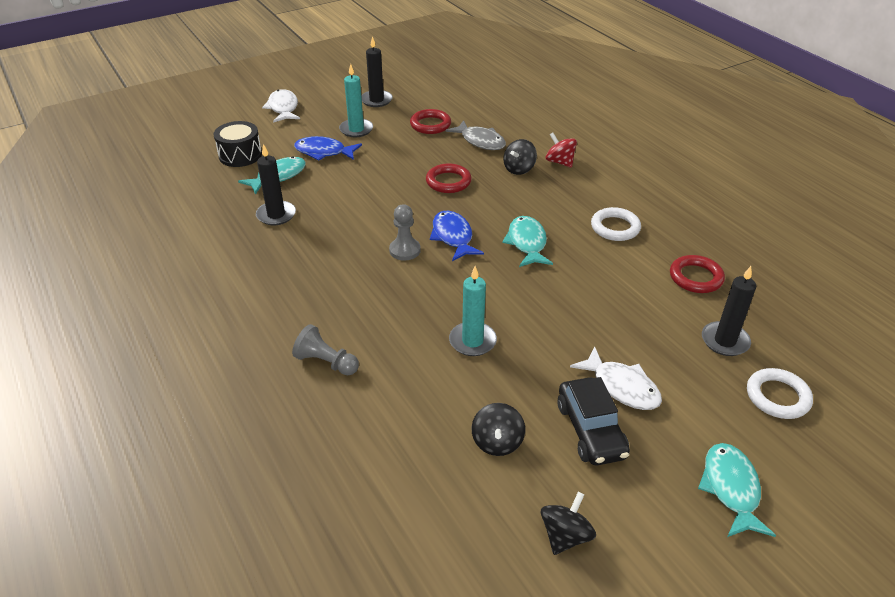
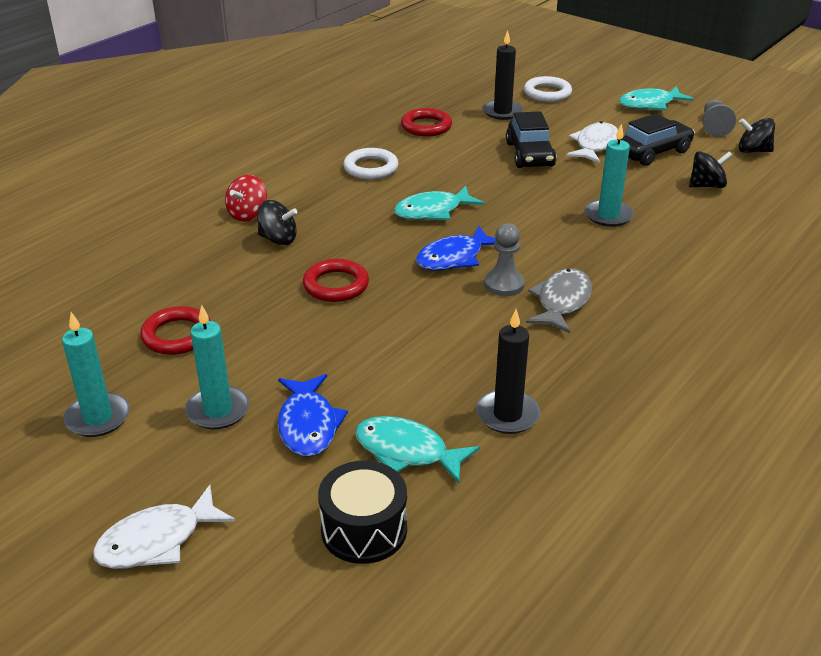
camera: 110 degrees left, 5 degrees down
(326, 362) = (717, 288): grey pawn -> grey pawn (714, 126)
(376, 100) = (98, 418): black candle -> turquoise candle
(480, 141) = (215, 280): grey fish -> grey fish (562, 302)
(613, 329) = (530, 154): none -> black car

